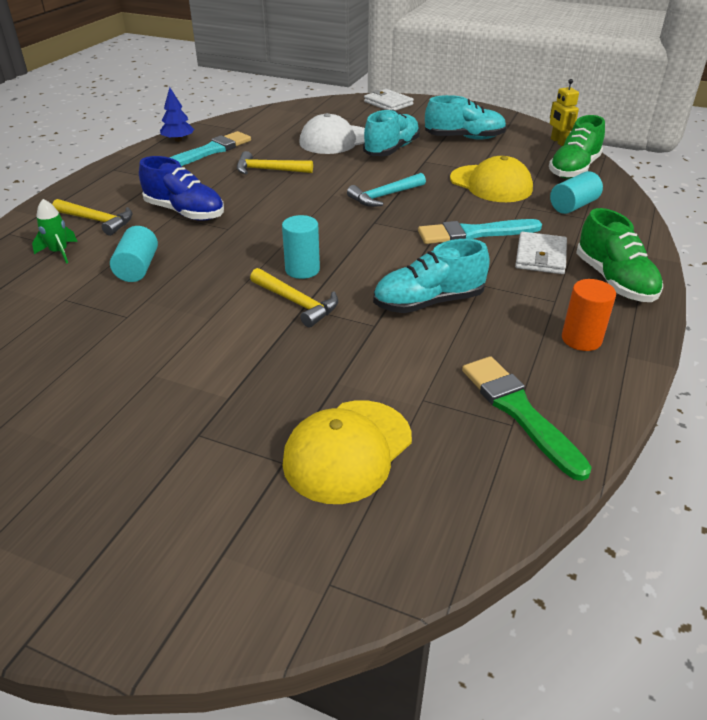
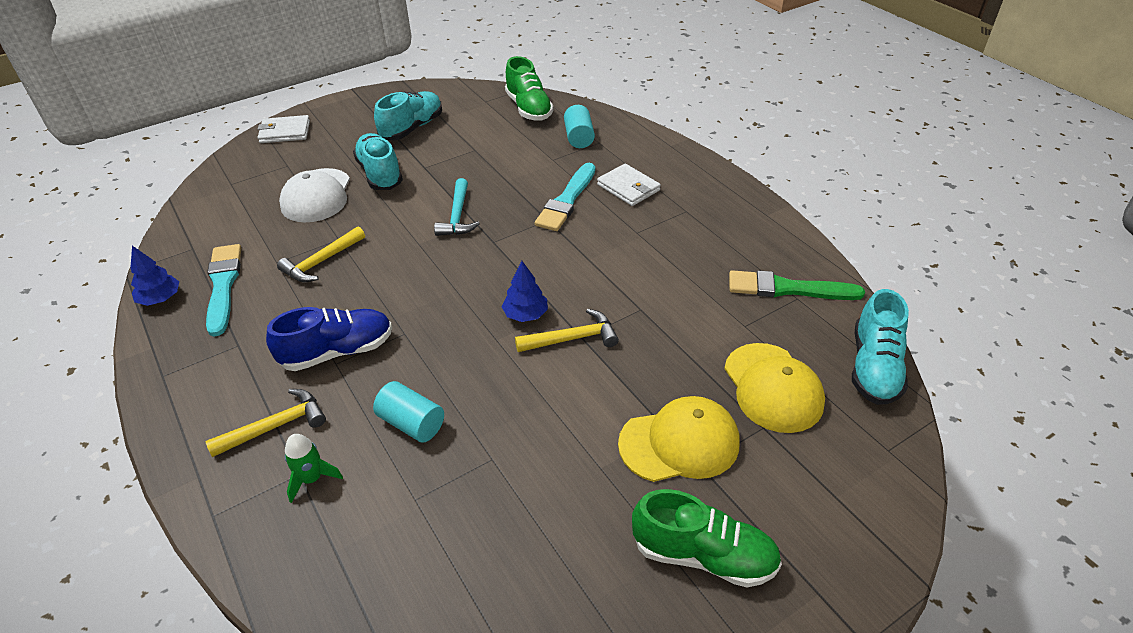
camera: 55 degrees left, 5 degrees up
(302, 270) = (525, 314): turquoise cylinder -> blue tree
(428, 302) = (636, 268): turquoise shoe -> turquoise shoe (874, 367)
(491, 184) = (504, 155): yellow cap -> yellow cap (679, 443)
(558, 142) = (479, 91): yellow robot -> none
(581, 339) = (736, 223): orange cylinder -> none
(614, 281) = (686, 174): green shoe -> green shoe (703, 555)

